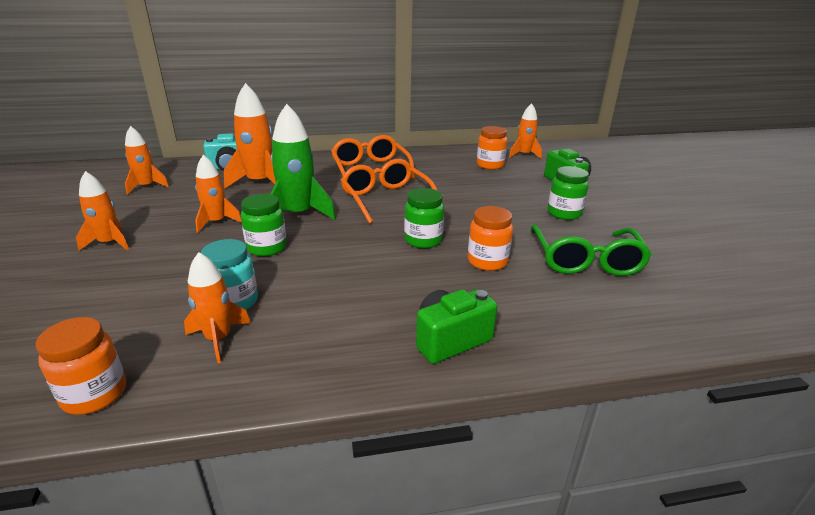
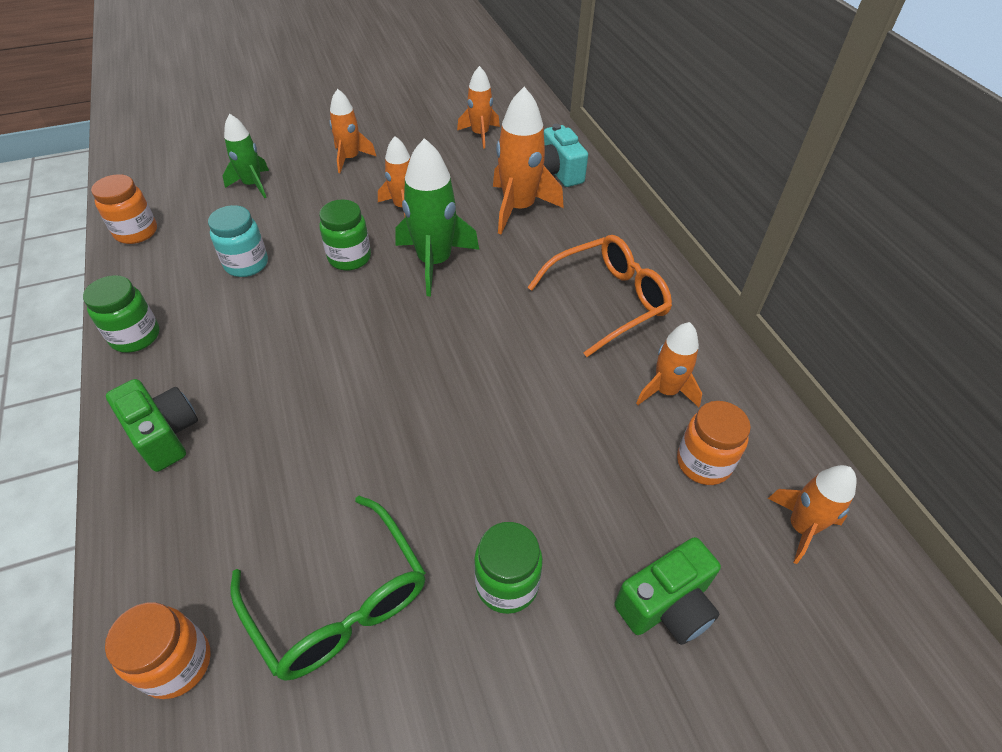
camera: 80 degrees right, 20 degrees up
(88, 301) = (253, 185): none -> green rocket
(218, 339) = (191, 271): orange rocket -> orange rocket (666, 391)
(386, 199) = (501, 335): orange glasses -> none
(423, 240) = (381, 390): green jar -> green jar (135, 336)
(487, 261) = (328, 465): orange jar -> orange jar (177, 663)
(585, 260) = (338, 600): green glasses -> green glasses turned 120 degrees counterclockwise

